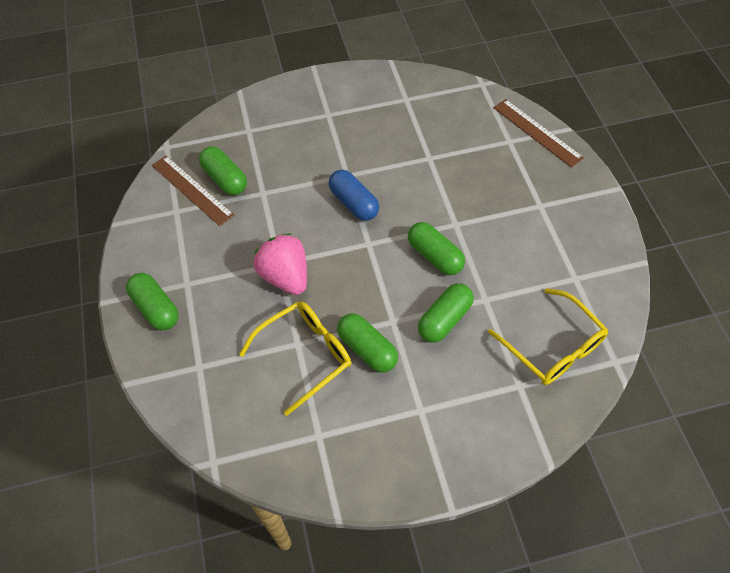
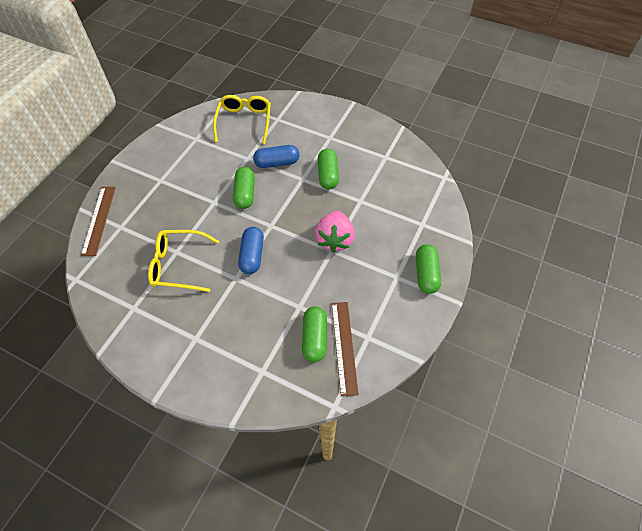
camera: 140 degrees left, 0 degrees up
(305, 355) = (361, 193): yellow glasses -> yellow glasses (178, 265)
(444, 320) = (277, 163): green capsule -> blue capsule

